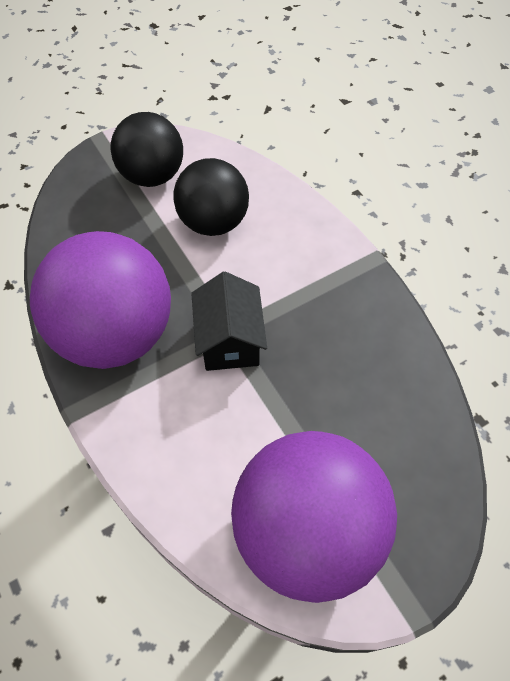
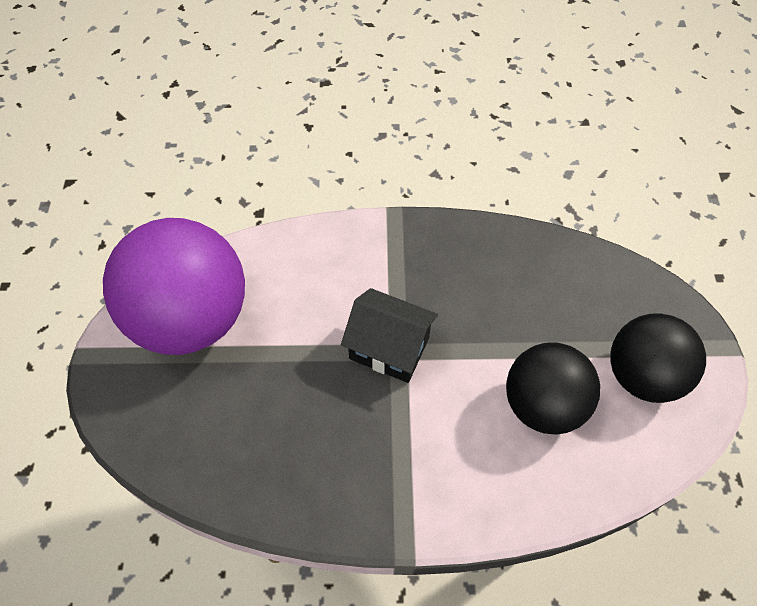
camera: 120 degrees right, 0 degrees up
(115, 334) = (450, 264): purple ball -> none

